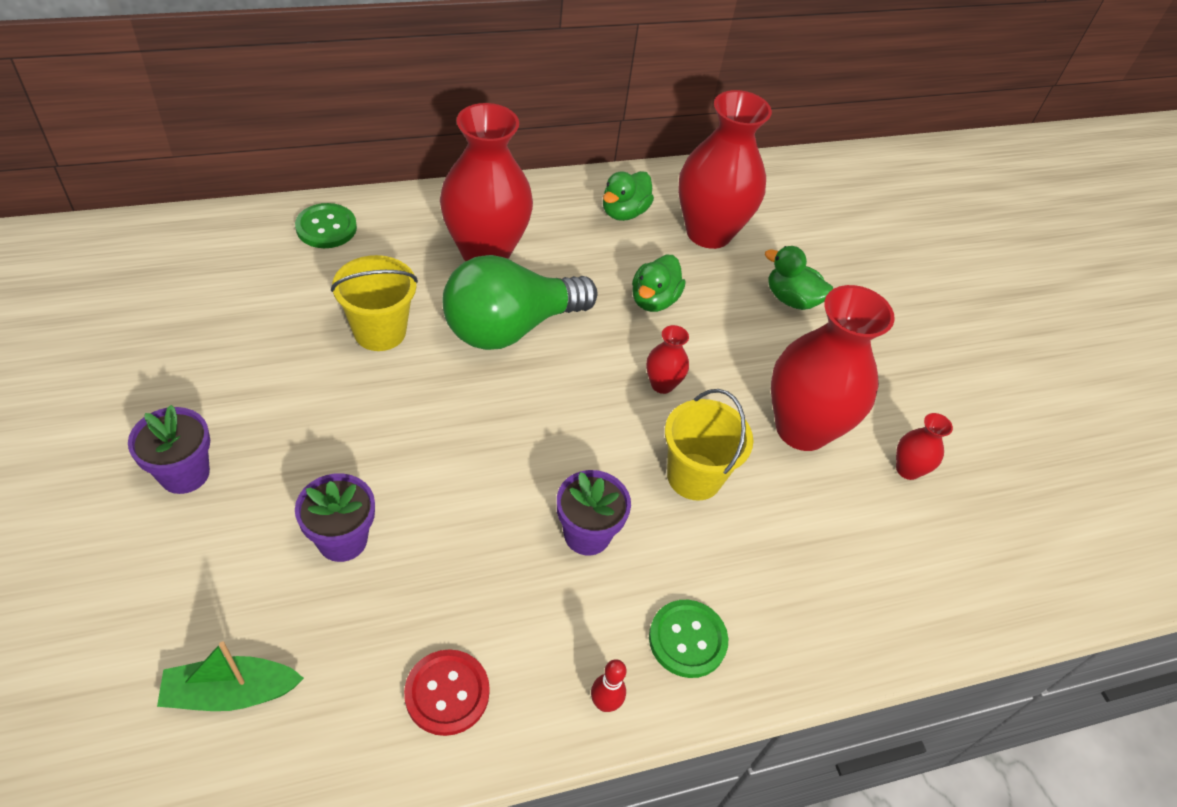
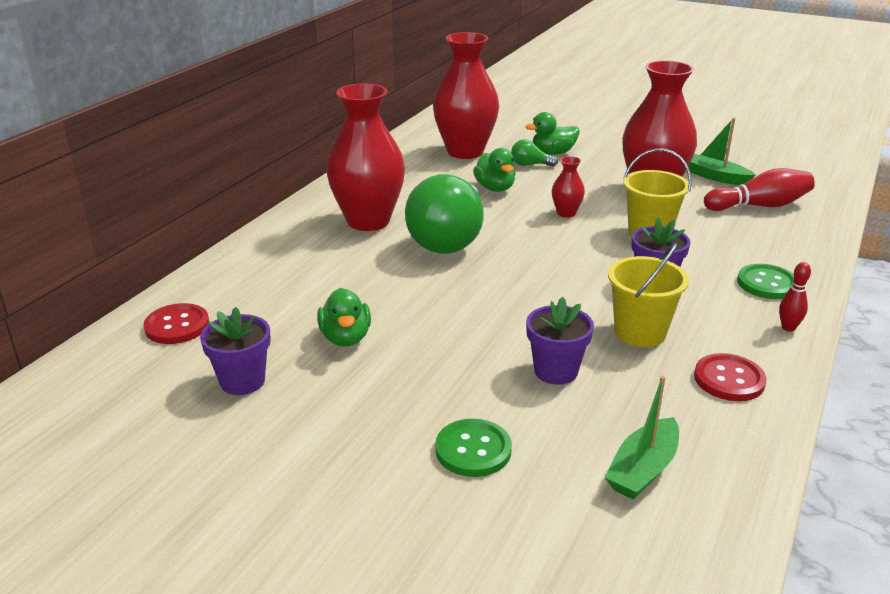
camera: 40 degrees left, 20 degrees down
(184, 473) = (406, 417): purple flower pot -> purple flower pot (242, 381)
(199, 250) = (177, 326): none -> red button
(326, 228) = (245, 266): green button -> green button (473, 450)
(380, 331) = (382, 285): yellow bucket -> yellow bucket (640, 332)
(624, 212) = (407, 167): green duck -> green duck (345, 338)
(740, 297) = (530, 165): none -> green light bulb
(879, 547) = (759, 206): none -> red bowling pin
(907, 469) = (715, 177): red vase -> green boat

